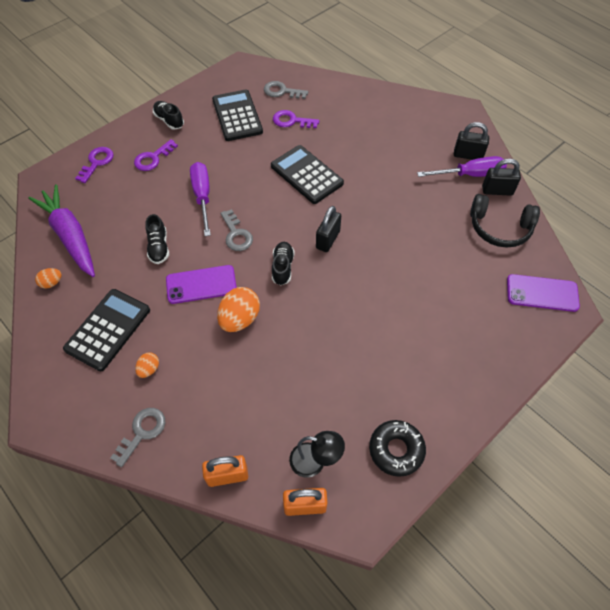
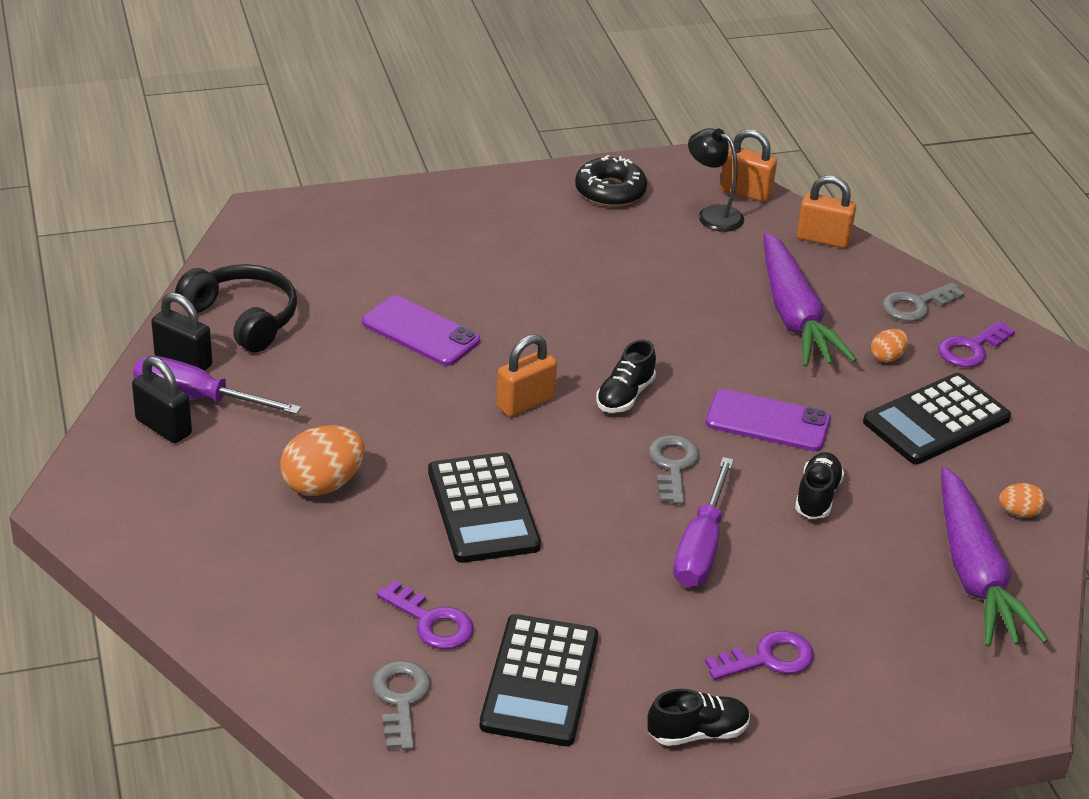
camera: 155 degrees left, 20 degrees down
(97, 162) = (892, 697): purple key -> purple key (971, 349)
(169, 120) = (697, 733): black shoe -> black shoe turned 90 degrees counterclockwise
(218, 379) = (794, 315): none -> purple carrot
(240, 319) = (729, 362): orange egg -> orange egg (323, 484)
(282, 91) = (400, 699): grey key -> grey key turned 135 degrees counterclockwise
(328, 240) = (525, 403): black padlock -> orange padlock
(542, 293) = (278, 237): purple phone -> purple phone (420, 332)

